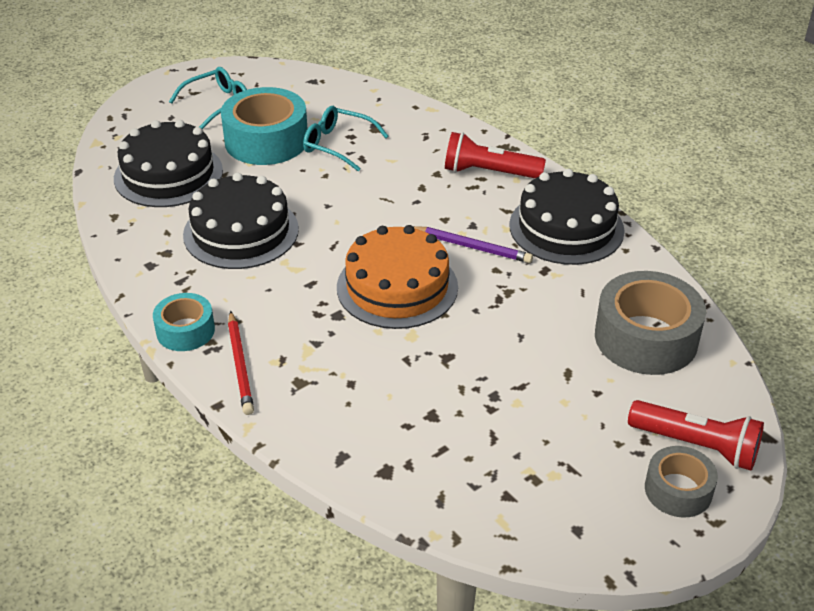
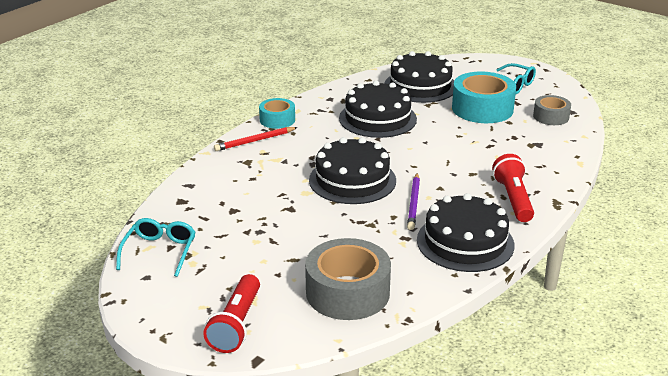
camera: 75 degrees right, 10 degrees down
(338, 145) = (498, 134): turquoise glasses -> turquoise glasses (159, 251)
(397, 287) = (352, 180): orange cake -> black cake
(678, 490) = (190, 318): grey tape -> grey tape (551, 117)

